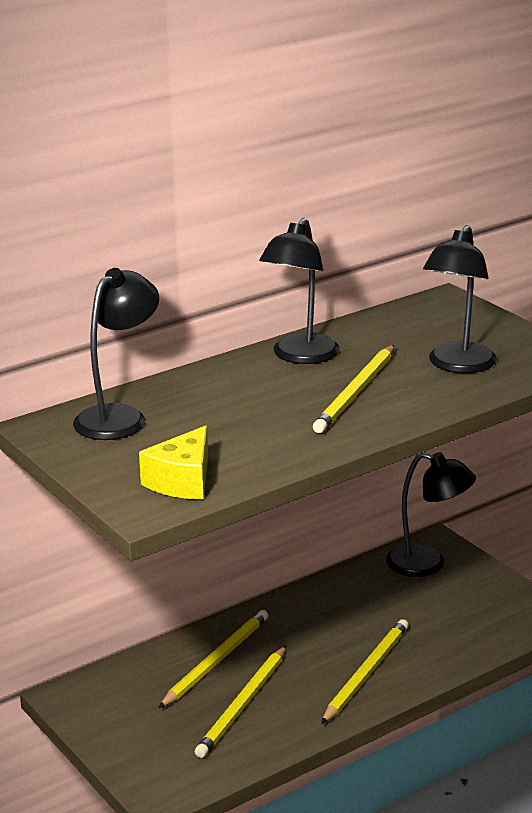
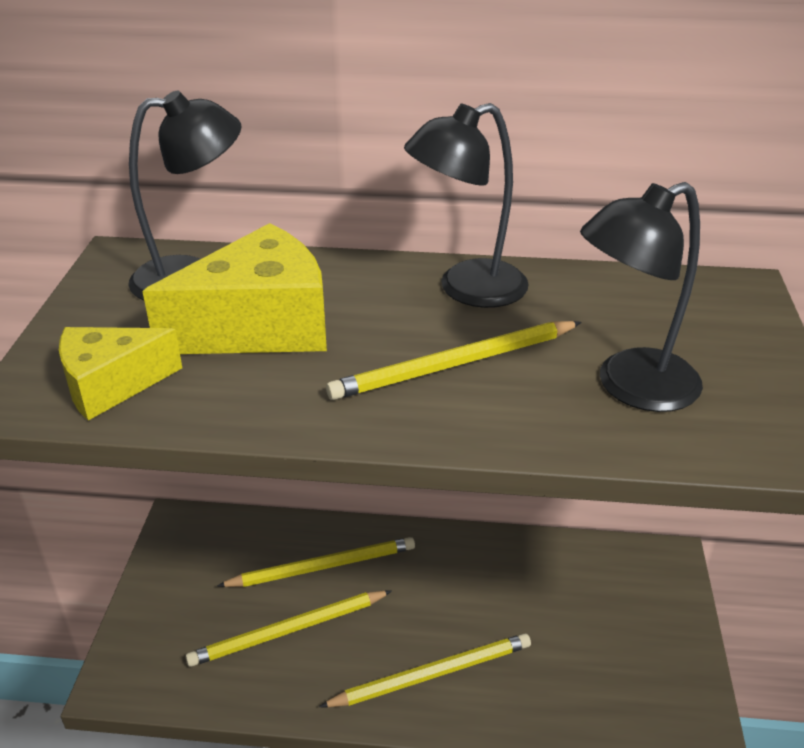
camera: 40 degrees right, 10 degrees up
(213, 421) = (259, 326): none -> yellow cheese
(428, 564) = (634, 581): black lamp -> none

